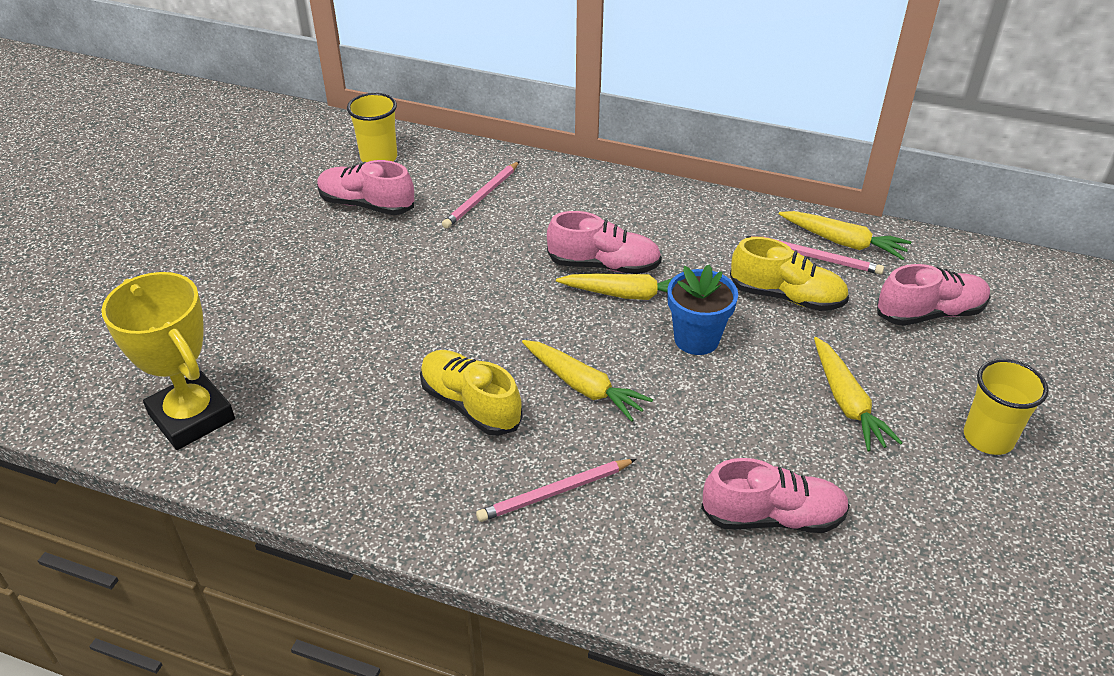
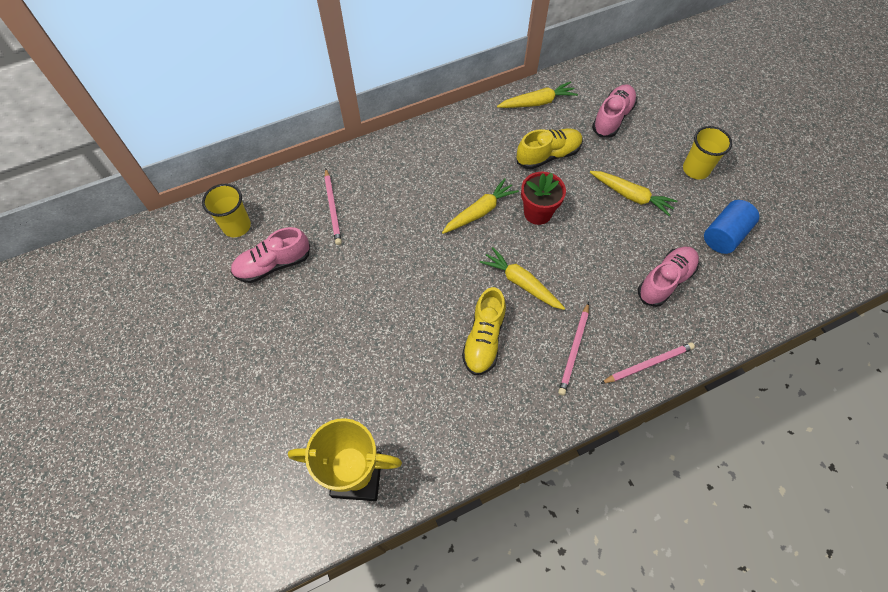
camera: 45 degrees left, 20 degrees up
(470, 405) = (484, 339): yellow shoe -> yellow shoe turned 75 degrees counterclockwise
(584, 387) = (521, 283): yellow carrot -> yellow carrot turned 135 degrees counterclockwise
(604, 265) = (448, 203): pink shoe -> none
(696, 339) = (537, 213): blue flower pot -> red flower pot
(815, 257) = (535, 121): pink pencil -> pink pencil (648, 364)
(935, 535) = (724, 235): none -> blue cylinder

